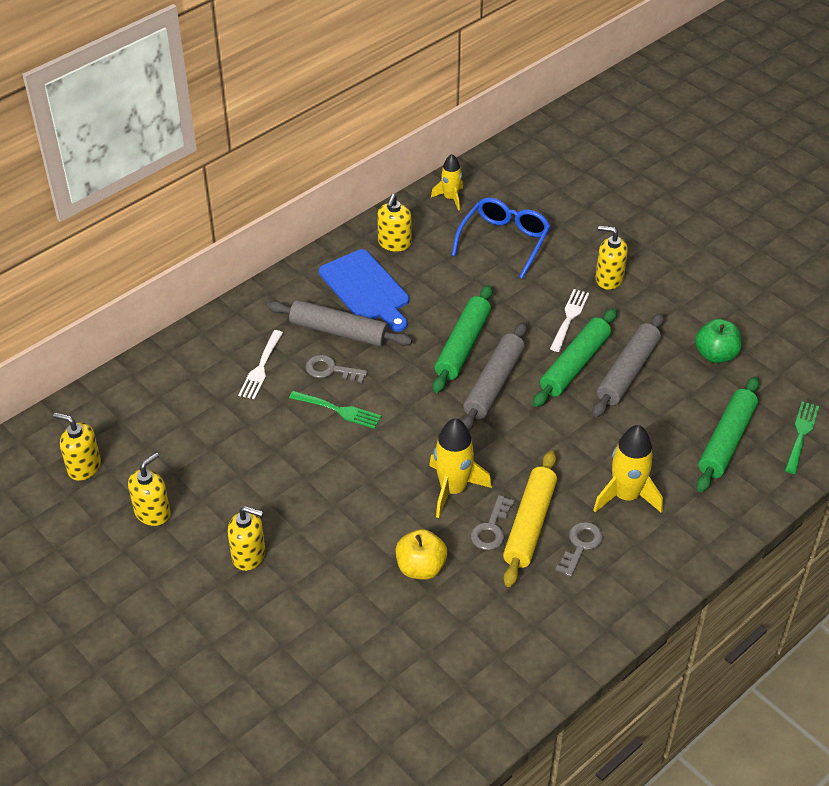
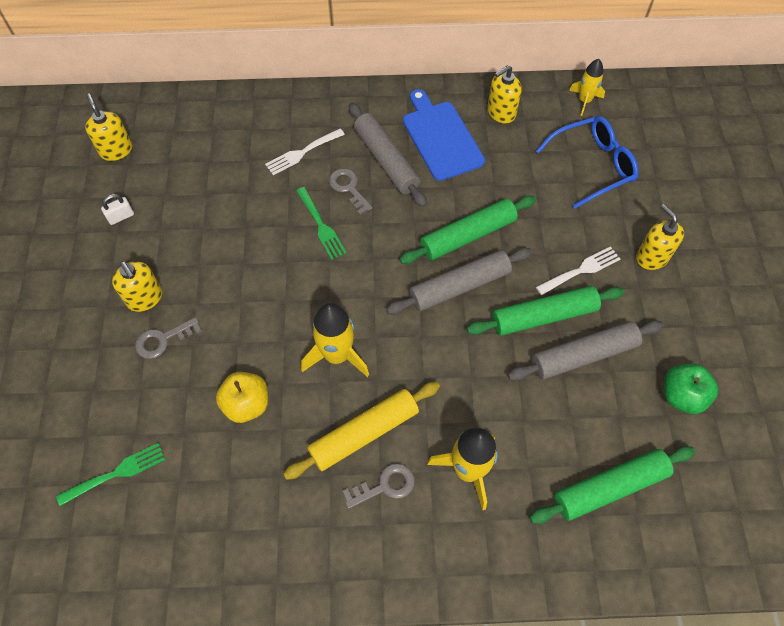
camera: 40 degrees right, 15 degrees up
(152, 512) = (121, 216): yellow soap dispenser -> white padlock
(366, 289) = (441, 138): blue cutting board -> blue cutting board turned 150 degrees clockwise
(491, 528) = (331, 413): grey key -> grey key (163, 340)
(801, 434) = (689, 536): green fork -> green fork (117, 473)

